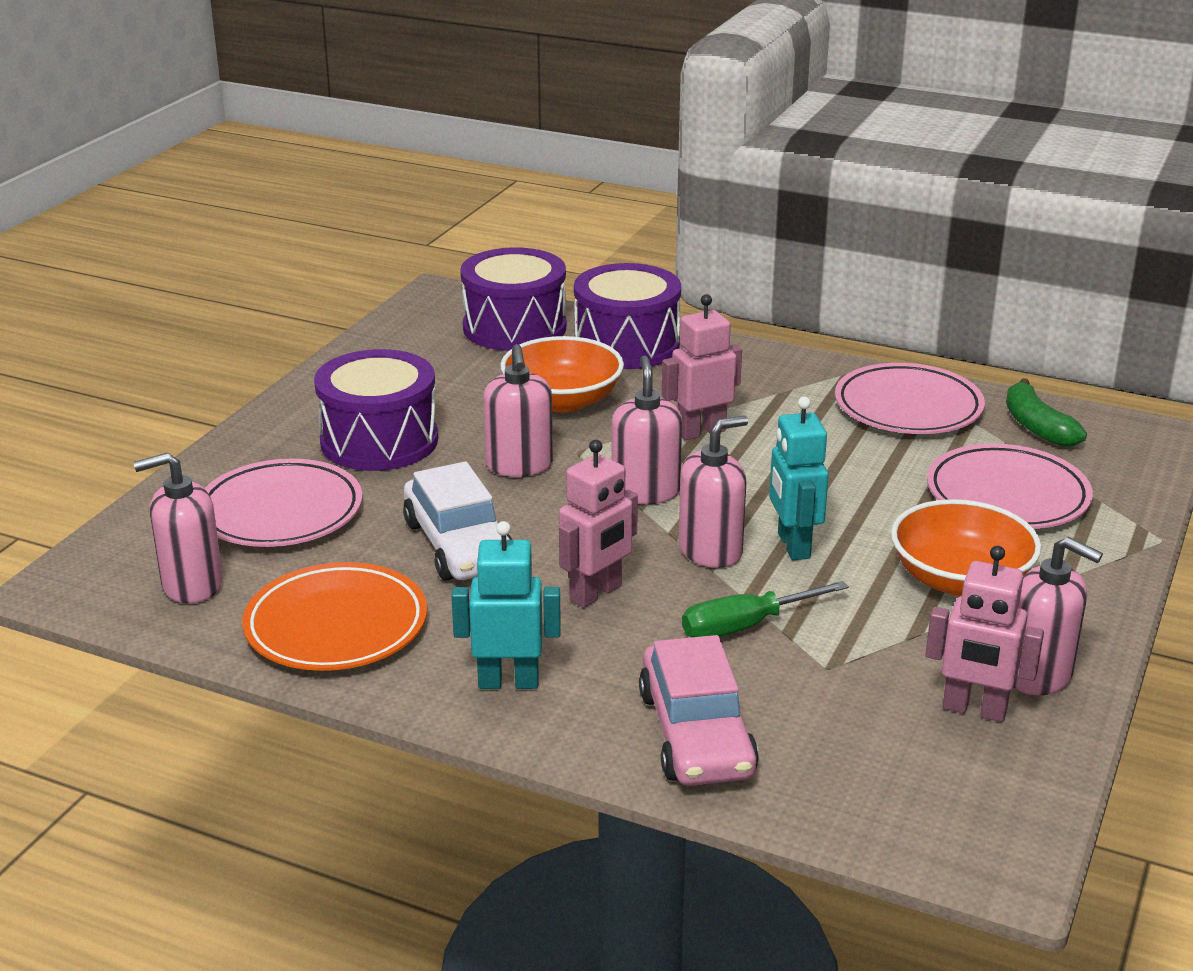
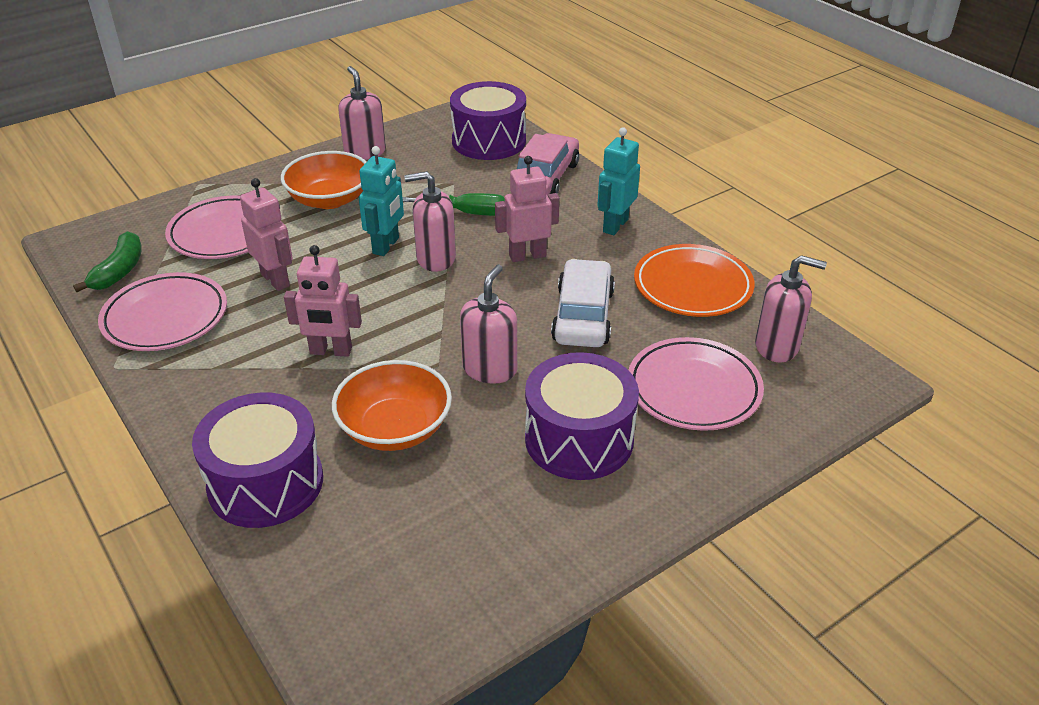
camera: 150 degrees left, 10 degrees up
(508, 682) = (615, 225): turquoise robot -> turquoise robot turned 90 degrees clockwise
(514, 327) = (336, 563): purple drum -> purple drum (489, 141)
(645, 492) = (427, 313): pink soap dispenser -> none
(974, 710) = (413, 149): pink robot -> pink robot (275, 280)

